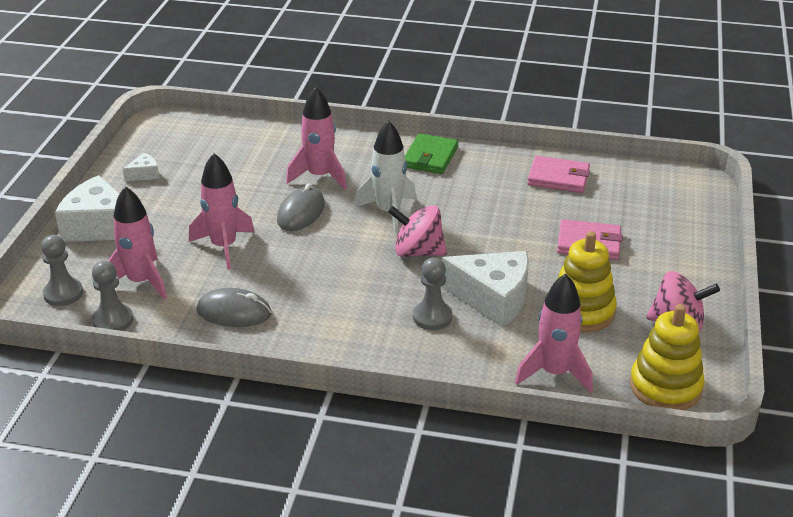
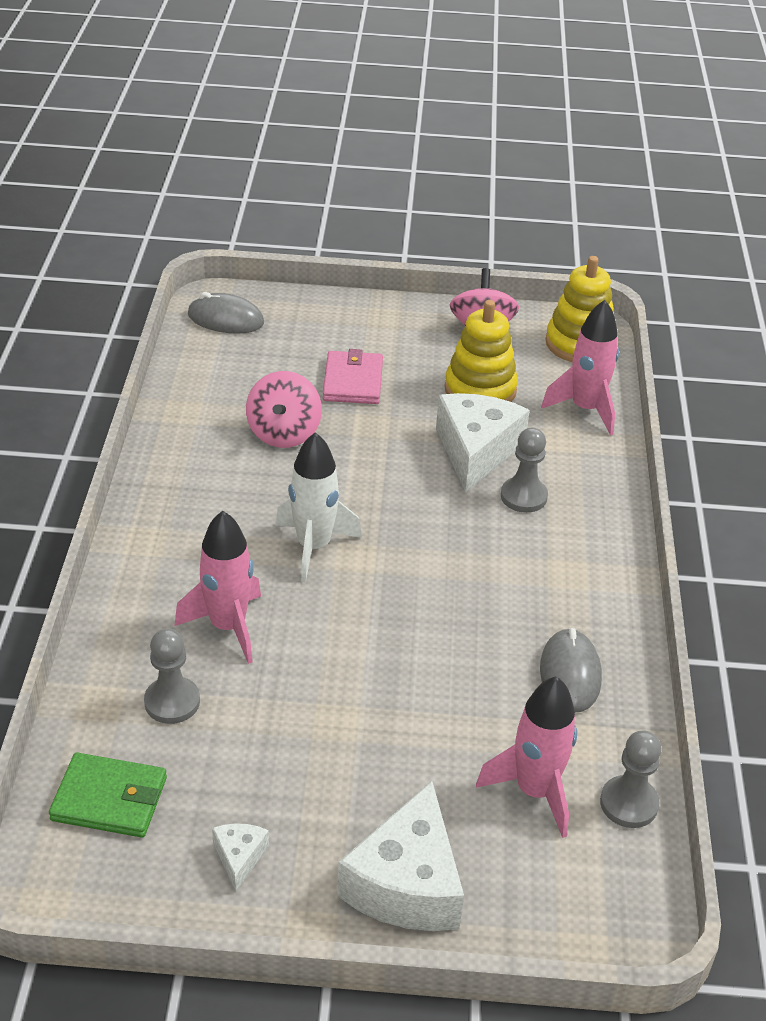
camera: 100 degrees left, 5 degrees up
(63, 293) = (589, 884): grey pawn -> grey pawn (172, 702)
(144, 174) = (239, 857): white cheese -> white cheese turned 45 degrees clockwise
(224, 247) = (428, 710): pink rocket -> none
(301, 213) = (328, 636): grey mouse -> grey mouse (225, 319)
(418, 252) = (399, 515): pink spinning top -> pink spinning top (284, 433)
(430, 157) = (167, 515): green wallet -> green wallet (110, 799)
(558, 178) = (213, 401): pink wallet -> none

